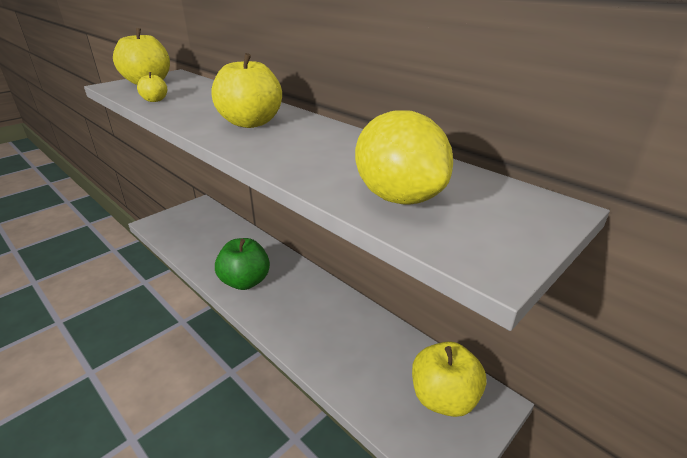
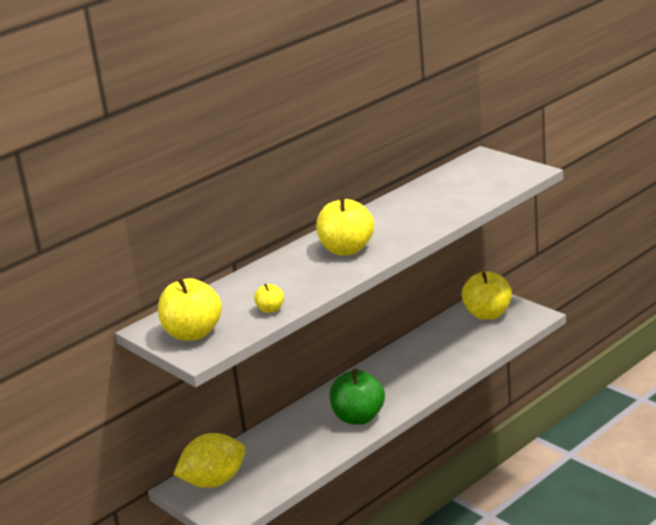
camera: 85 degrees left, 5 degrees down
(399, 197) = (475, 190): yellow lemon -> yellow lemon (214, 481)

